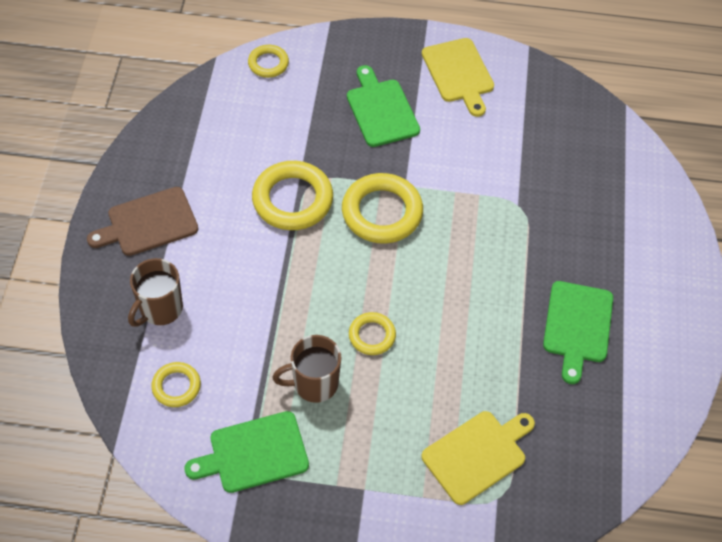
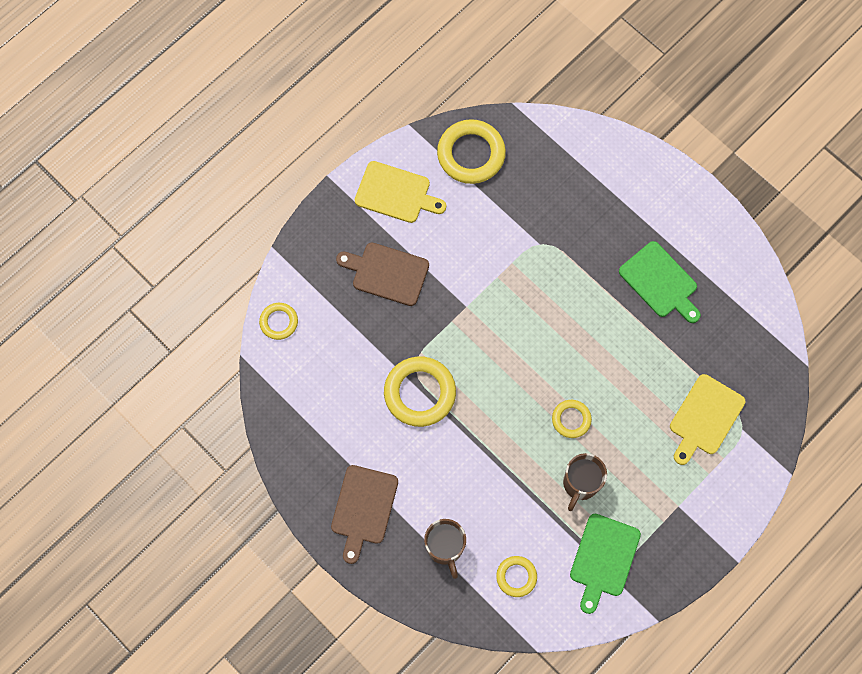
camera: 50 degrees left, 15 degrees up
(381, 110) = (387, 273): green cutting board -> brown cutting board
(382, 212) = (477, 339): yellow ring -> yellow ring (471, 154)
(477, 455) = (704, 417): yellow cutting board -> yellow cutting board turned 150 degrees counterclockwise

